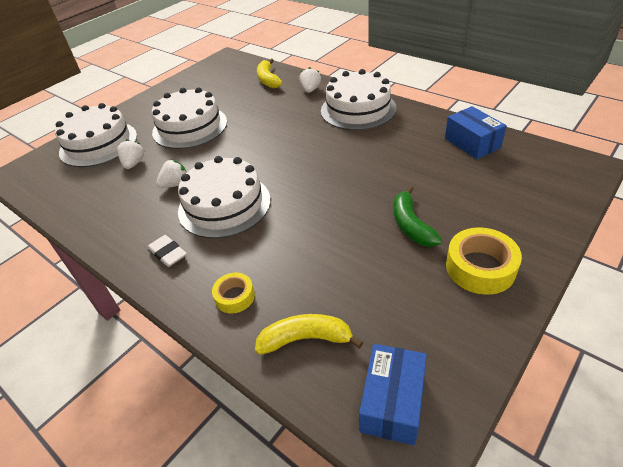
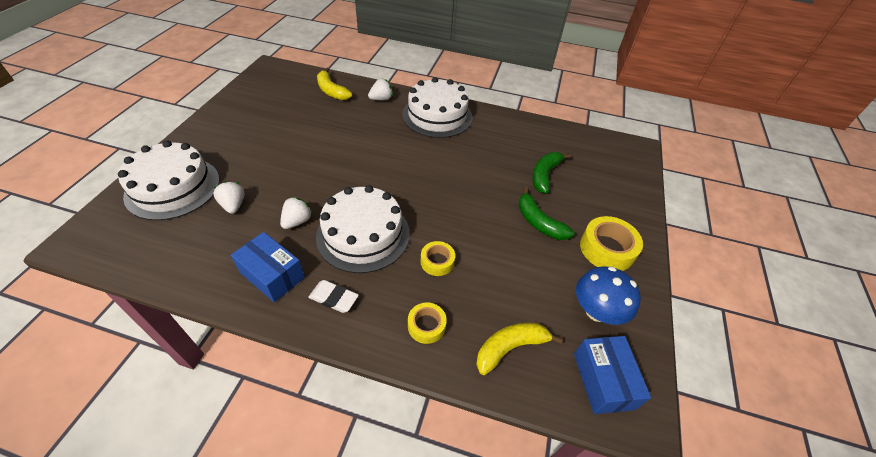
camera: 30 degrees left, 5 degrees up
(190, 127) = (275, 153): white cake -> none
(279, 242) = (437, 262): none -> yellow tape
(310, 90) = (381, 99): white strawberry -> white strawberry turned 75 degrees clockwise
(427, 329) = (596, 311): none -> blue mushroom
(446, 179) = (544, 175): none -> green banana
(472, 143) = (547, 138): blue box -> blue box (272, 275)

